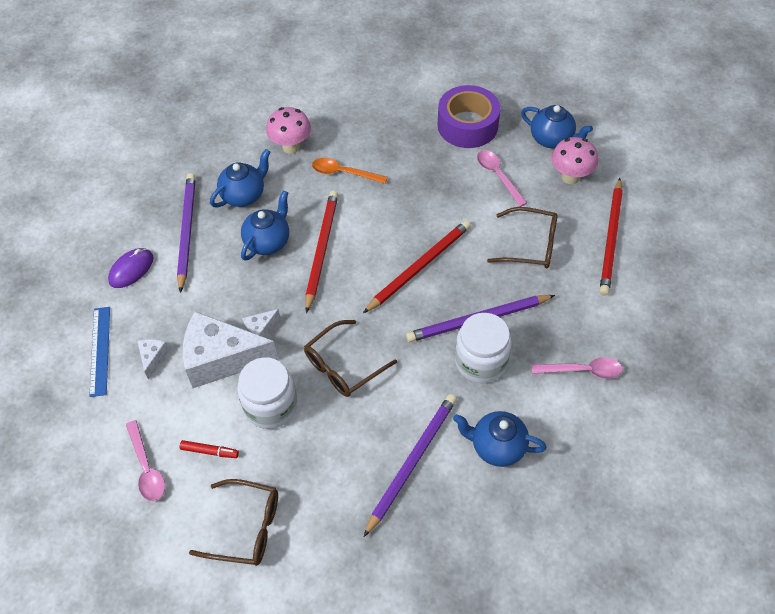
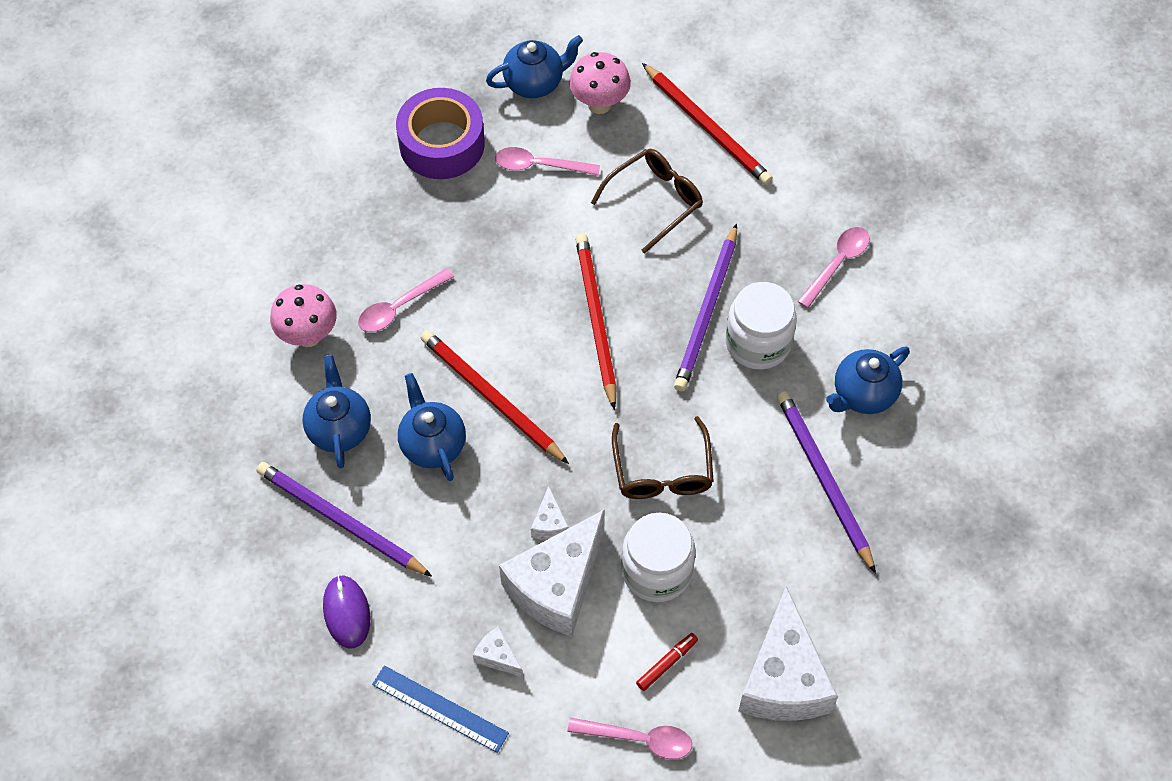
camera: 55 degrees left, 5 degrees up
(245, 527) = (783, 679): brown glasses -> white cheese
(344, 173) = (399, 307): orange spoon -> pink spoon

